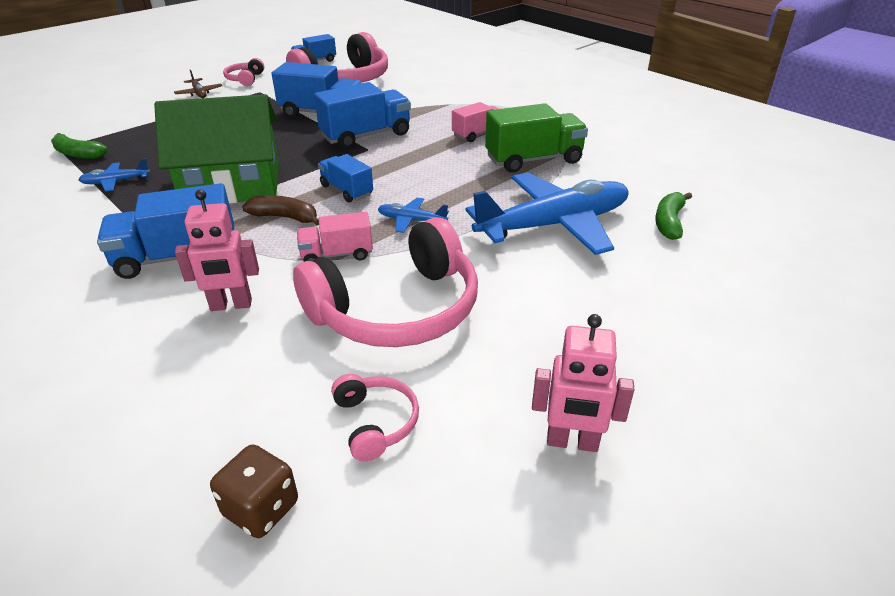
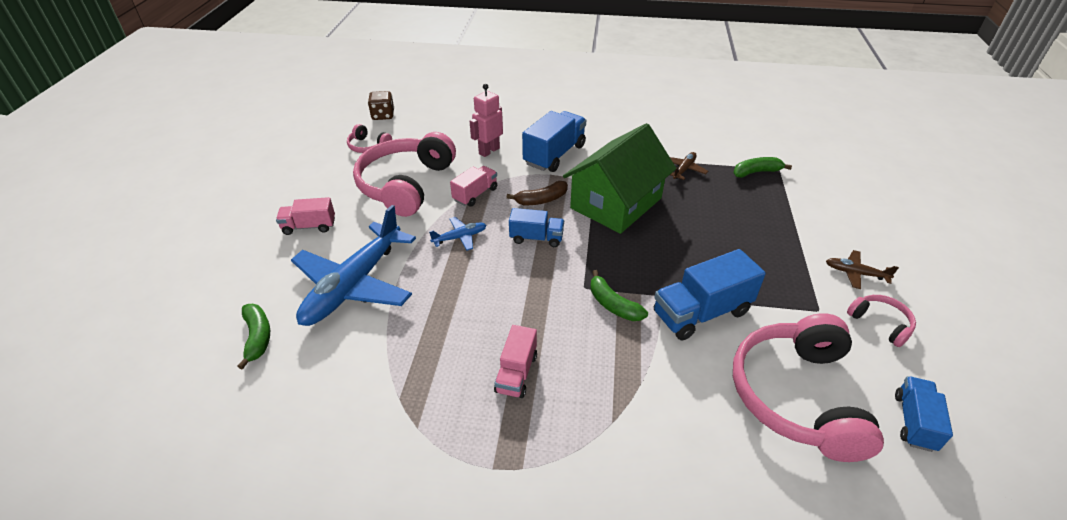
camera: 140 degrees right, 5 degrees up
(116, 182) = (683, 169): blue plane -> brown plane
(366, 135) = (613, 305): blue truck -> green banana
(533, 160) = (424, 360): green truck -> none
(568, 310) = (309, 226): none -> pink truck
(572, 442) = (280, 173): pink robot -> none

